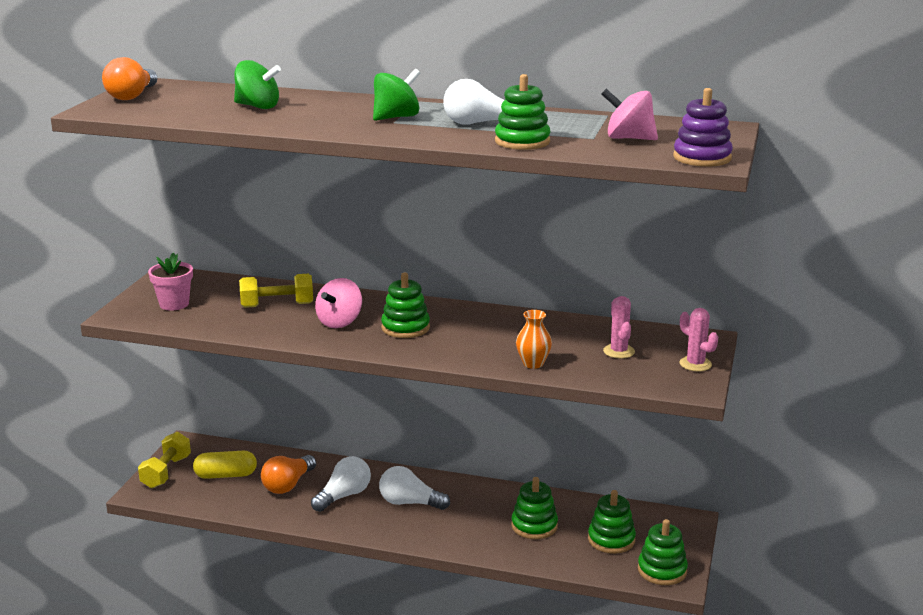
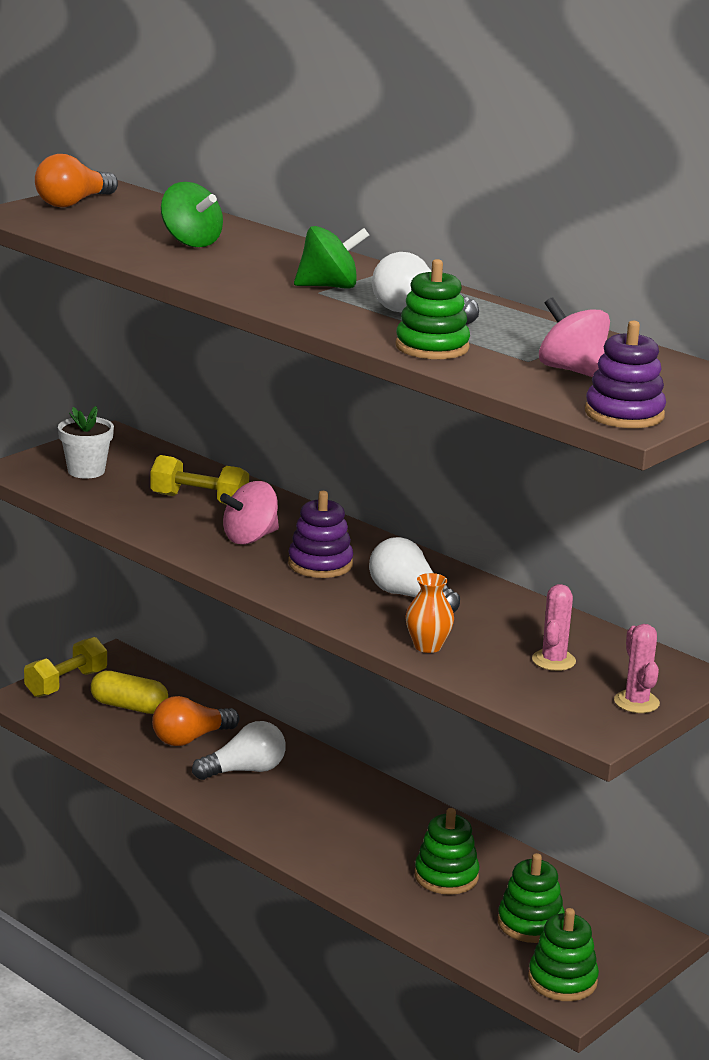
camera: 25 degrees right, 0 degrees up
(174, 304) = (86, 471): pink flower pot -> white flower pot
(405, 328) = (320, 564): green stacking toy -> purple stacking toy
(410, 503) = (316, 802): white light bulb -> white light bulb (409, 596)

